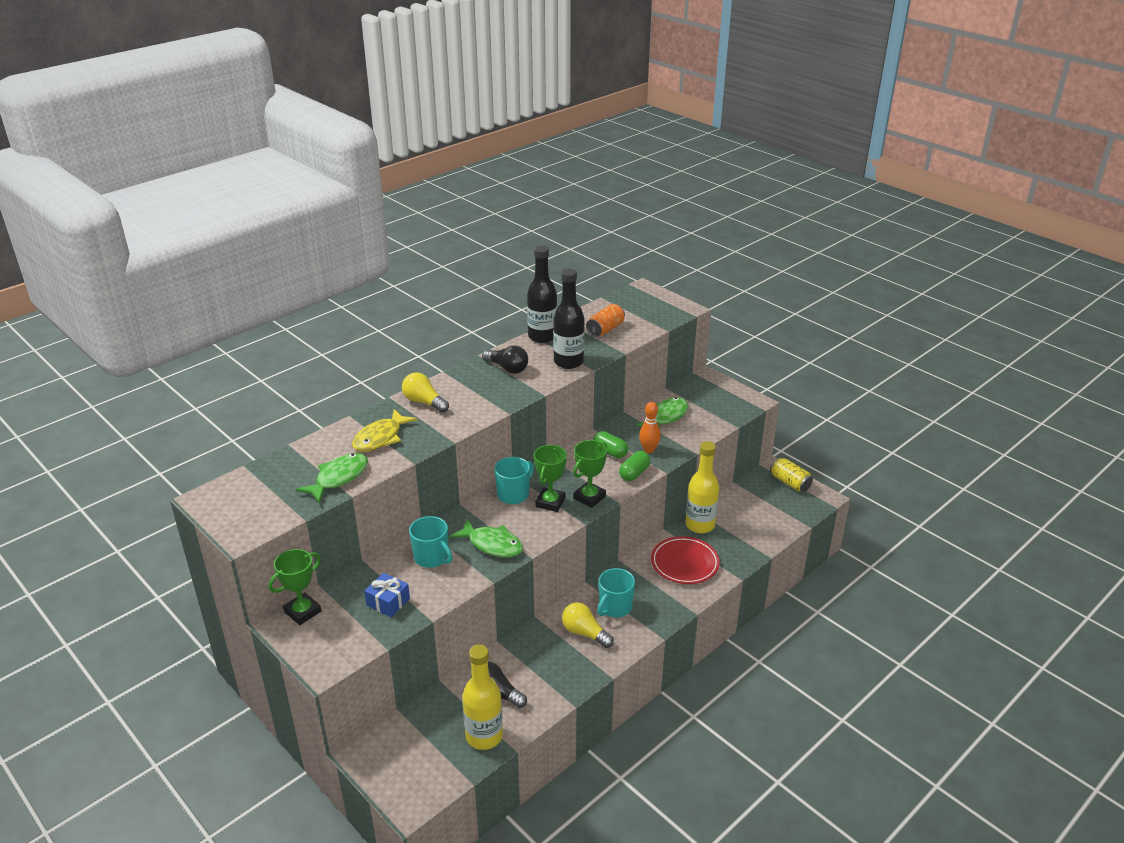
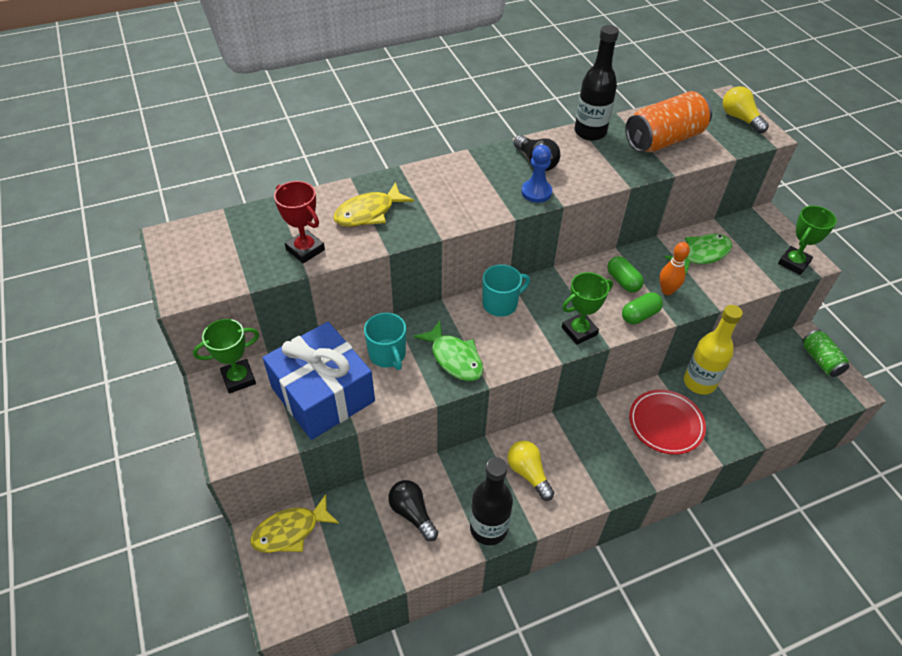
camera: 20 degrees right, 15 degrees up
(338, 478) = (305, 250): green fish -> red trophy
(388, 602) = (323, 394): blue gift -> blue gift, size x2.30
(389, 740) = (290, 531): none -> yellow fish
(424, 402) = (431, 181): yellow light bulb -> yellow light bulb (740, 119)
(484, 736) = (381, 560): yellow bottle -> none
(518, 390) = (536, 192): none -> blue pawn
(550, 502) = (535, 325): green trophy -> green trophy (793, 263)
(568, 362) = (606, 170): black bottle -> black bottle (488, 528)
(605, 329) = (664, 140): orange can -> orange can, size x1.71
(615, 607) = (571, 453): turquoise mug -> none
(790, 483) = (820, 360): yellow can -> green can

